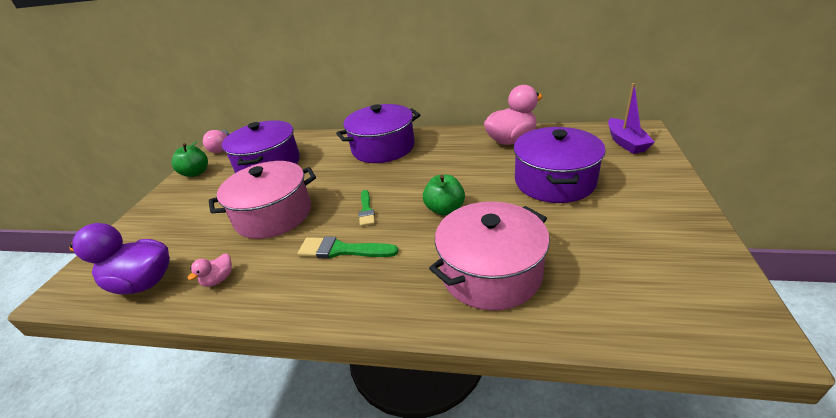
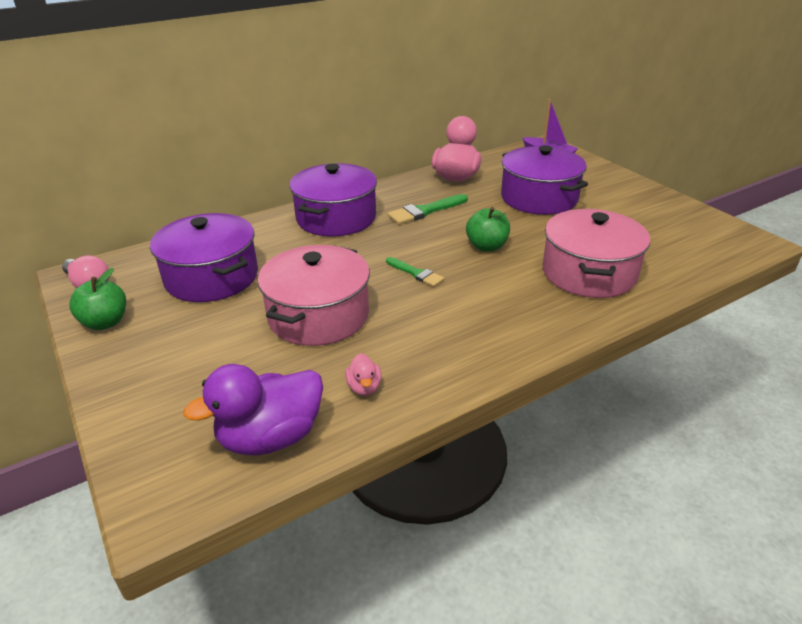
camera: 45 degrees left, 0 degrees up
(342, 250) = (449, 310): green brush -> green brush (425, 211)

